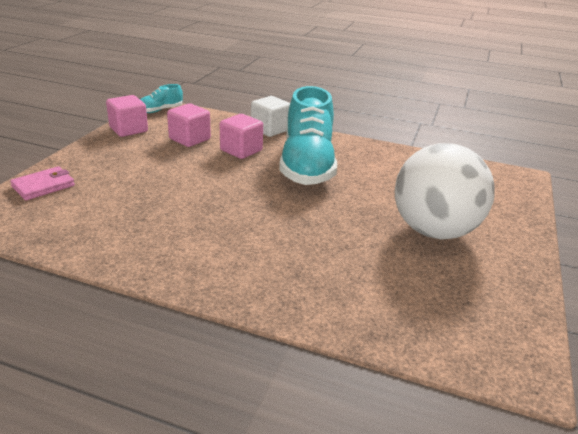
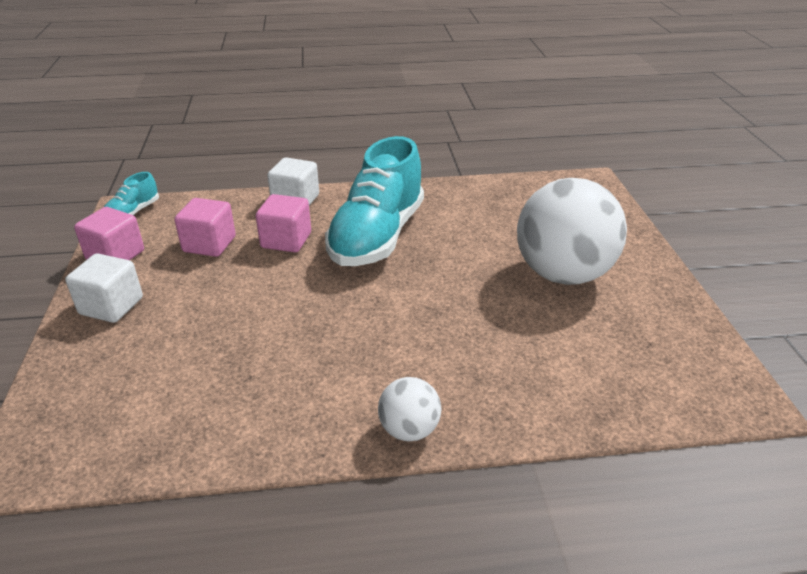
camera: 25 degrees left, 5 degrees up
(43, 186) = (73, 380): pink wallet -> none
(100, 155) = (111, 306): none -> white cube
(216, 287) = (409, 430): none -> white ball
(307, 165) = (377, 236): turquoise shoe -> turquoise shoe turned 45 degrees clockwise

